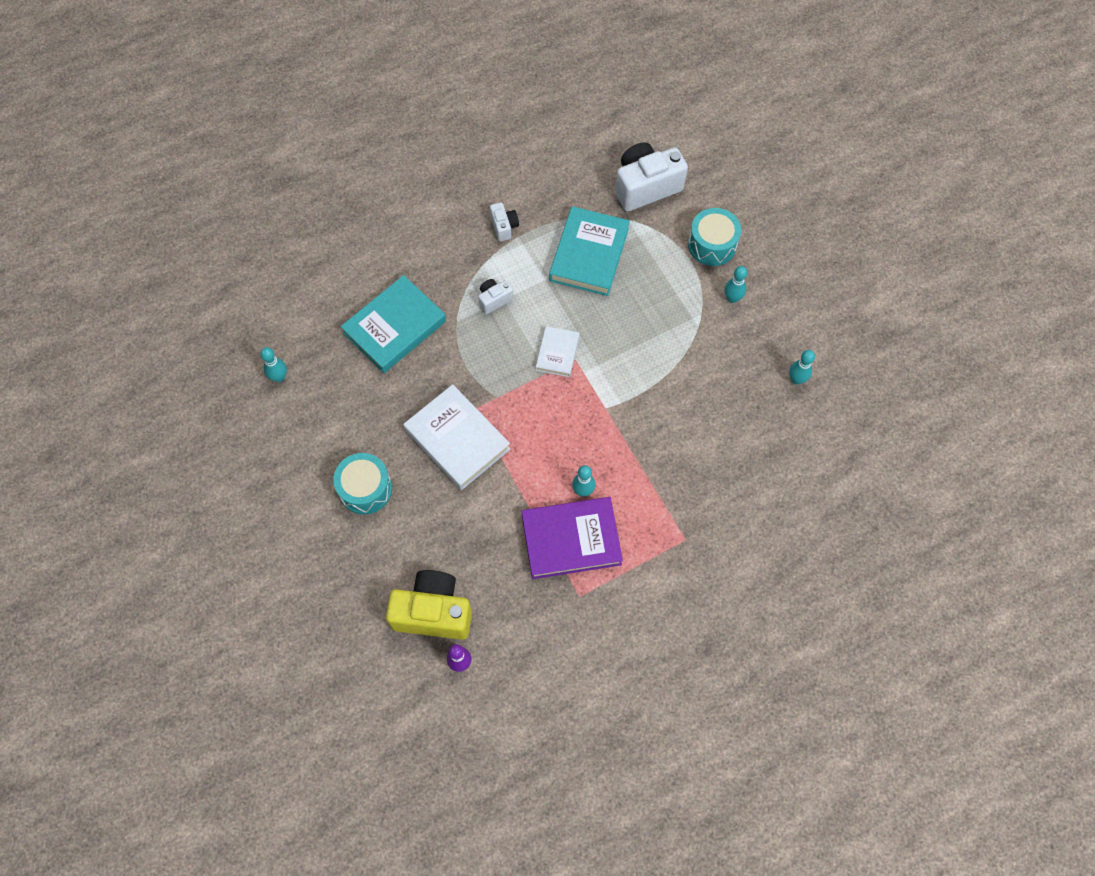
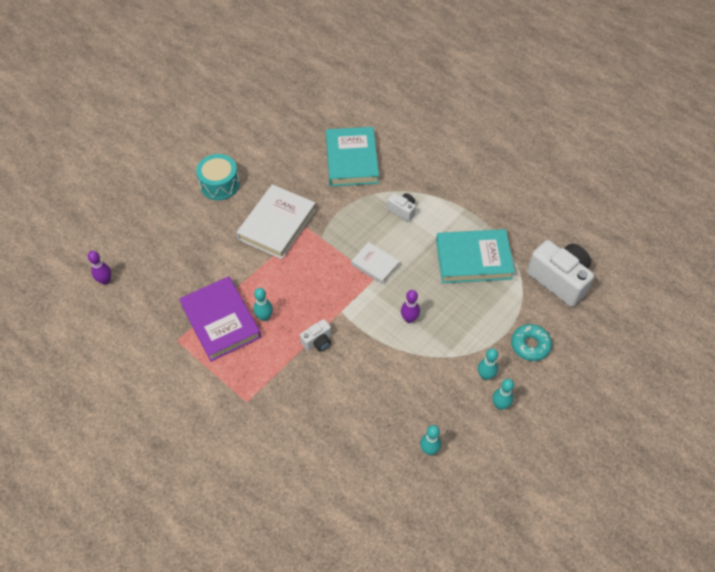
camera: 70 degrees right, 10 degrees down
(279, 377) = (285, 111): turquoise bowling pin -> turquoise bowling pin (500, 405)
(395, 327) = (351, 160): turquoise book -> turquoise book turned 60 degrees clockwise
(433, 612) = (139, 252): yellow camera -> none
(504, 227) = (468, 197): white camera -> white camera (318, 341)
(557, 353) = (375, 265): white book -> white book turned 45 degrees clockwise
(640, 344) = (409, 319): none -> purple bowling pin
(712, 244) = (530, 345): turquoise drum -> turquoise donut

